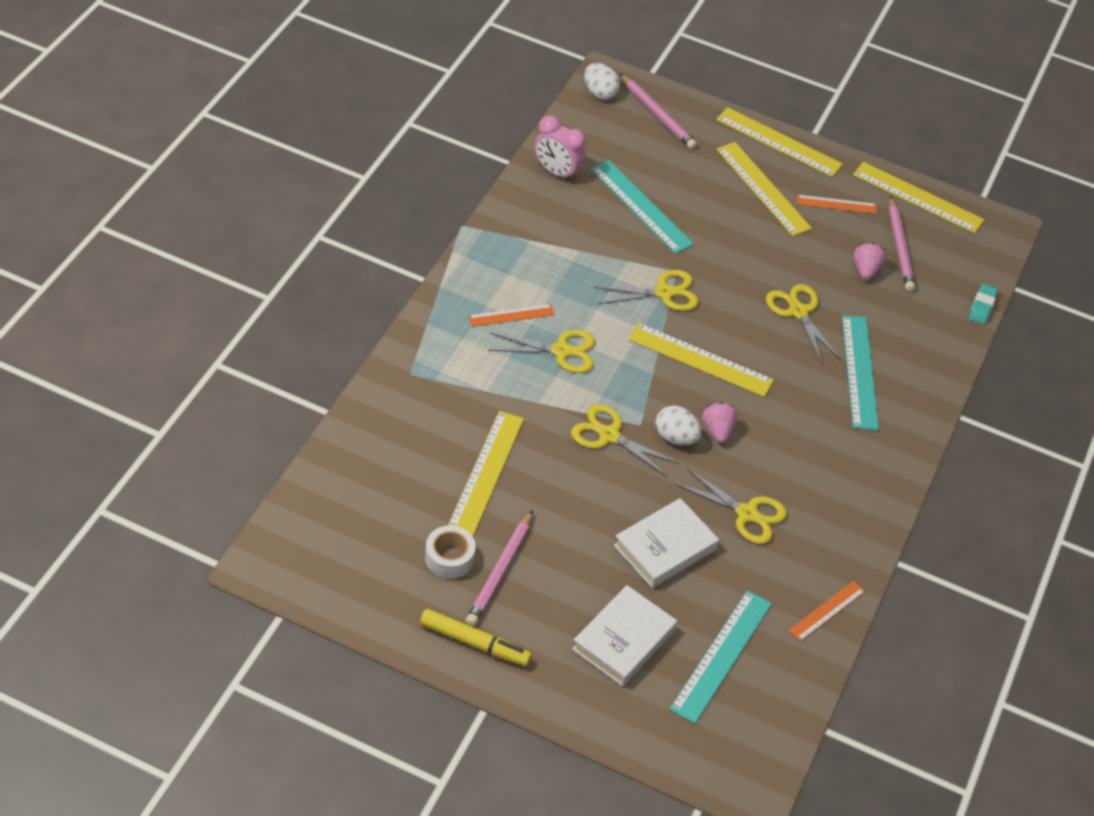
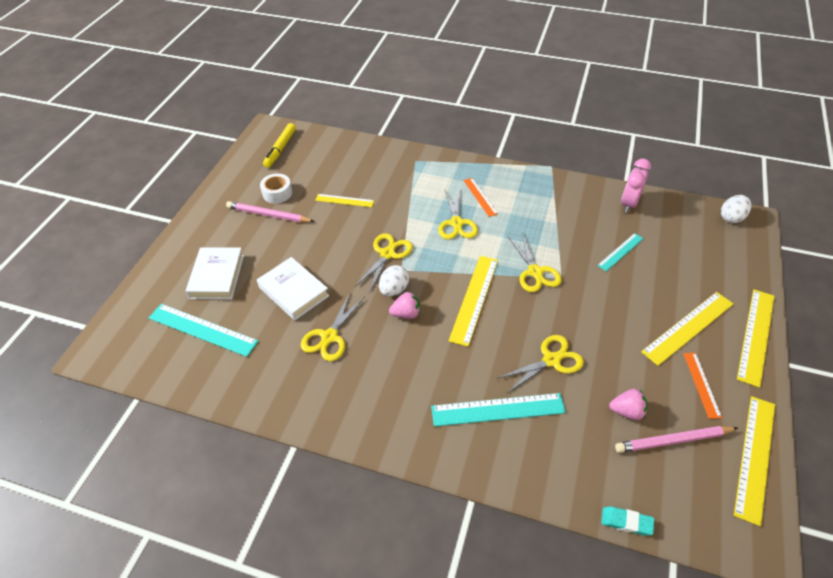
camera: 90 degrees right, 0 degrees up
(474, 643) = (216, 210): yellow marker -> yellow marker (280, 149)
(486, 472) = (344, 200): yellow ruler -> yellow ruler, size x0.58
(623, 640) = (217, 276): white book -> white book turned 60 degrees clockwise
(641, 206) = (620, 252): turquoise ruler -> turquoise ruler, size x0.58
(657, 114) = (732, 253): pink pencil -> none
(826, 610) = (241, 393): orange ruler -> none

